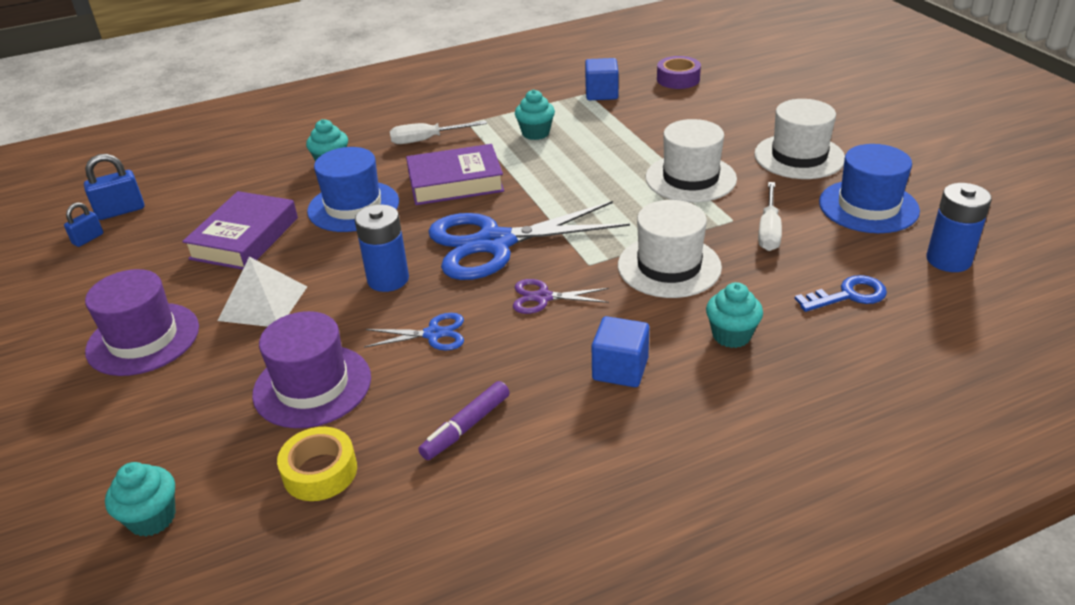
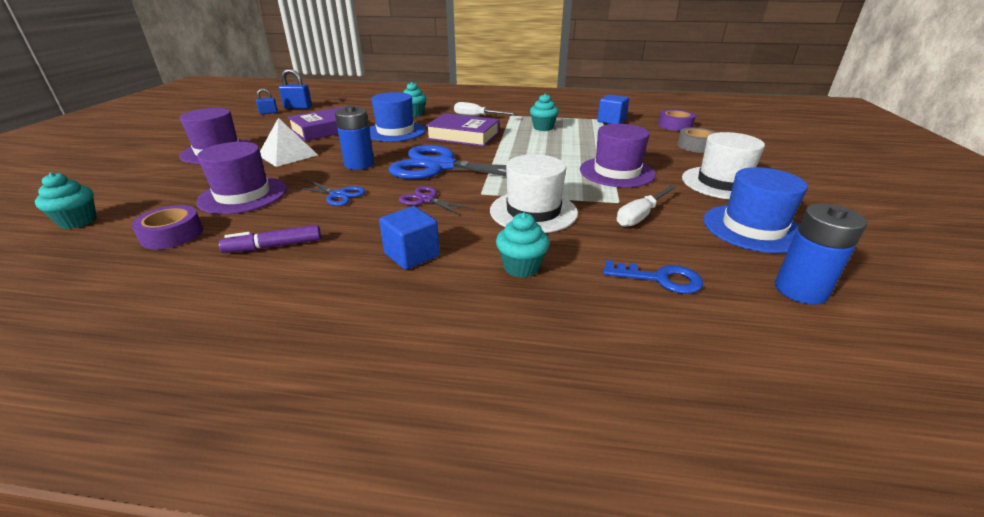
camera: 30 degrees right, 5 degrees down
(320, 472) = (172, 235): yellow tape -> purple tape
(690, 178) = (616, 172): white hat -> purple hat
(729, 107) = (696, 146): none -> grey tape

